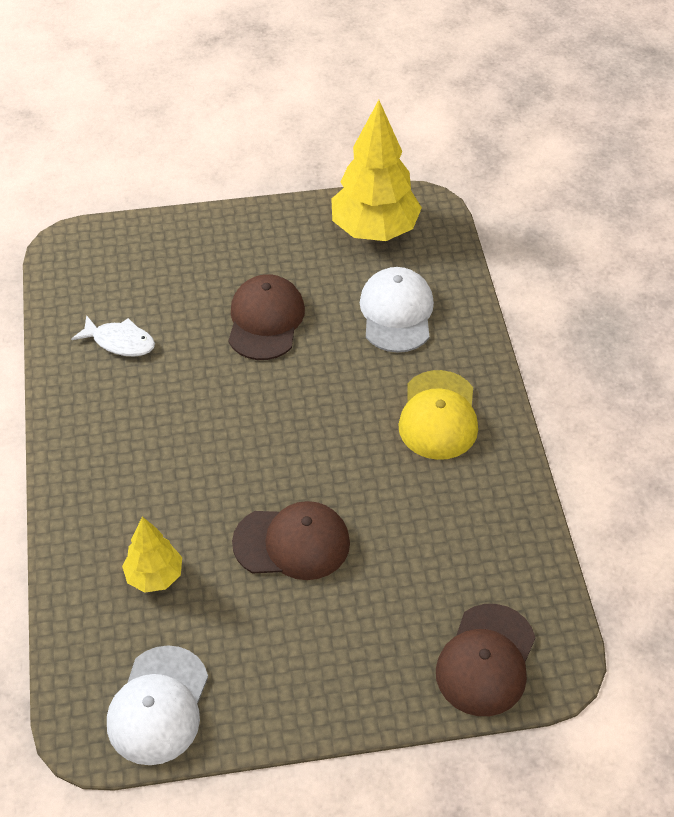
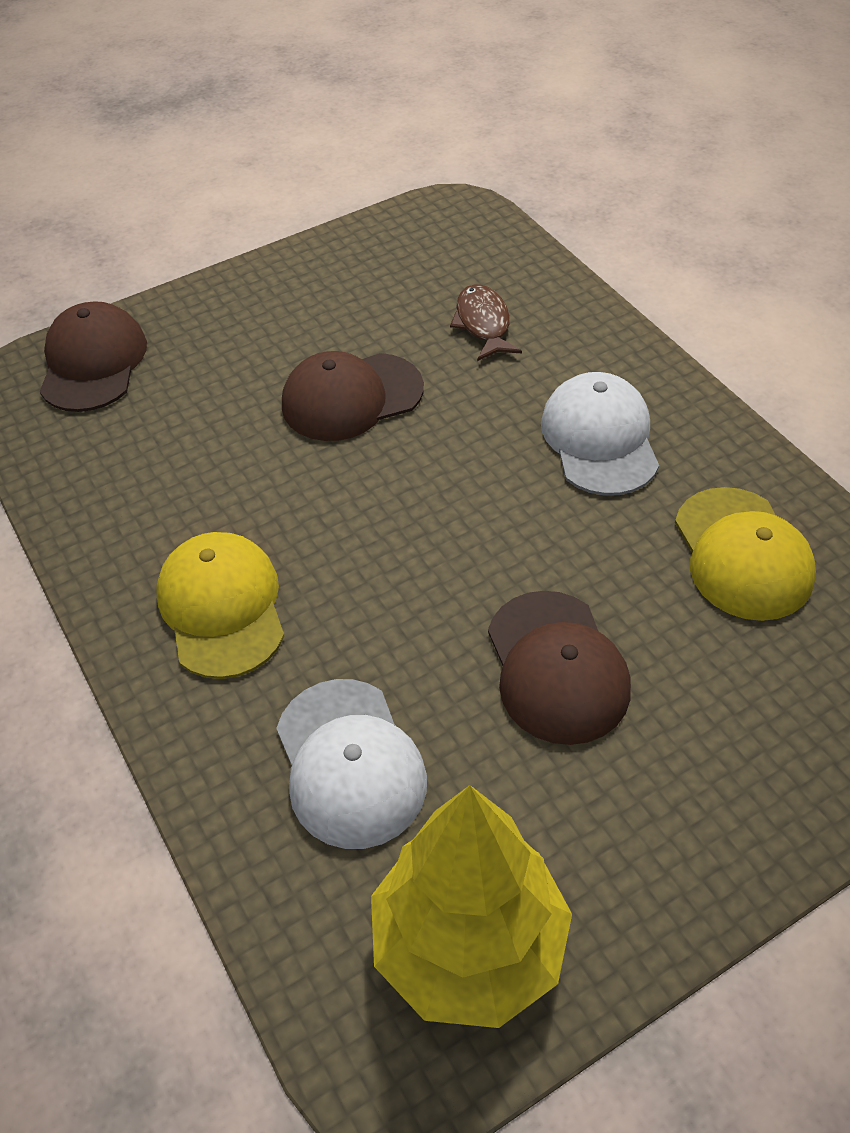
camera: 160 degrees right, 0 degrees up
(120, 342) = (742, 554): white fish -> yellow cap
(154, 576) = (483, 324): yellow tree -> brown fish
(158, 705) = (408, 240): white cap -> white cap (600, 439)

